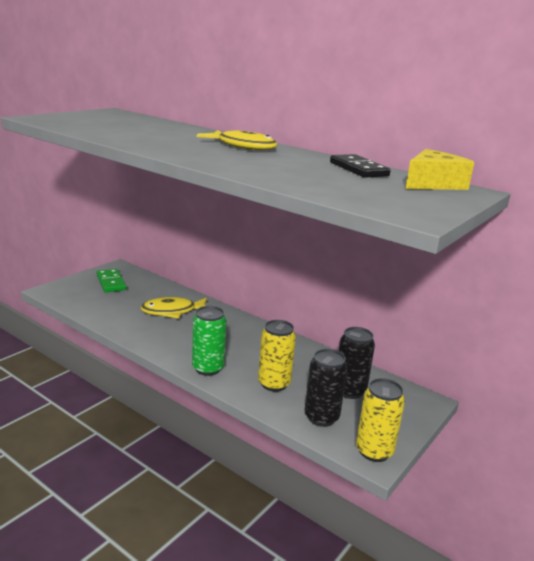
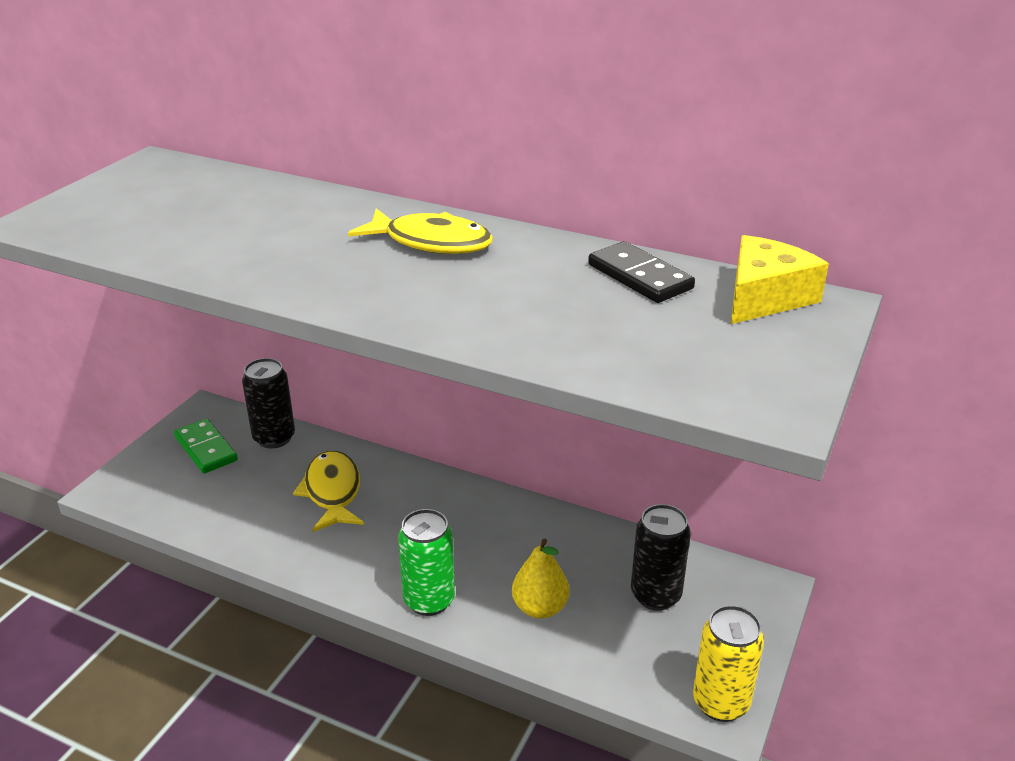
camera: 10 degrees left, 10 degrees up
(172, 311) = (332, 492): yellow fish -> yellow fish turned 105 degrees clockwise
(274, 384) = (540, 608): yellow can -> yellow pear
(321, 417) = (629, 657): black can -> black can (274, 438)

